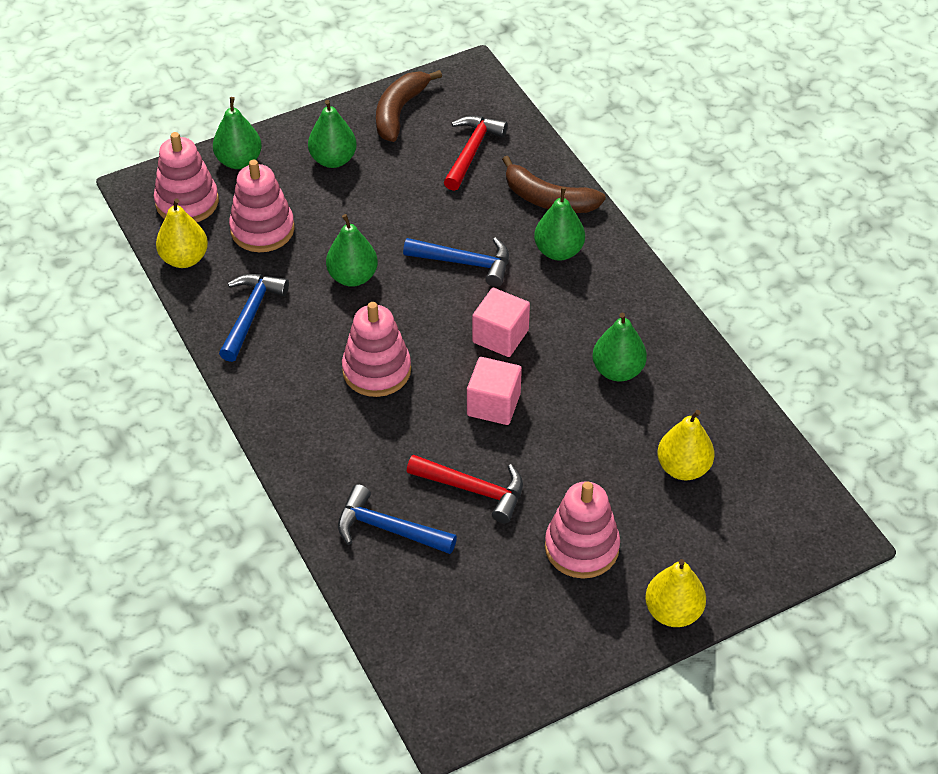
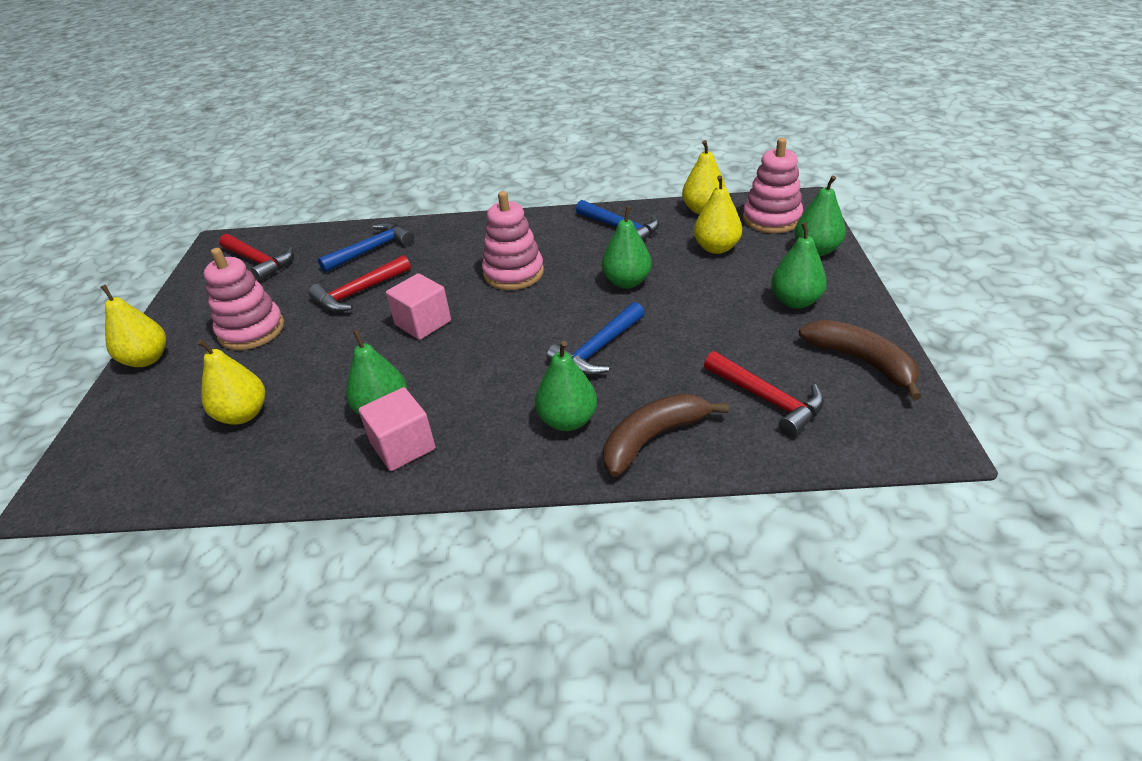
camera: 120 degrees right, 10 degrees down
(262, 229) = (716, 248): pink stacking toy -> yellow pear
(465, 638) = (259, 262): none -> red hammer
(500, 336) = (490, 347): pink cube -> pink cube (403, 446)

